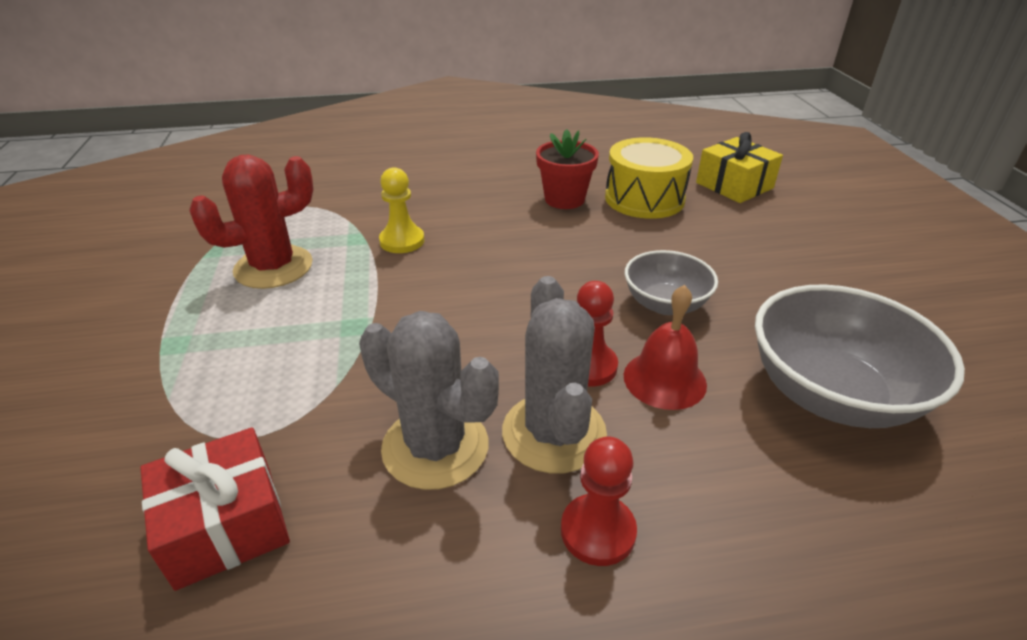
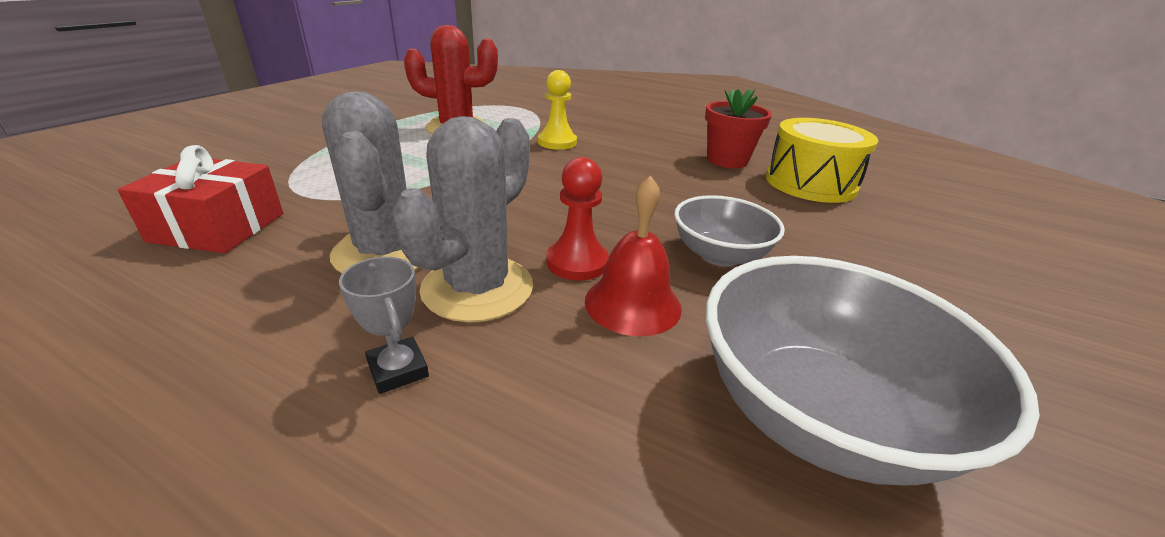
camera: 35 degrees right, 5 degrees down
(598, 531) = (398, 370): red pawn -> grey trophy
(734, 185) = (937, 205): yellow gift -> none

